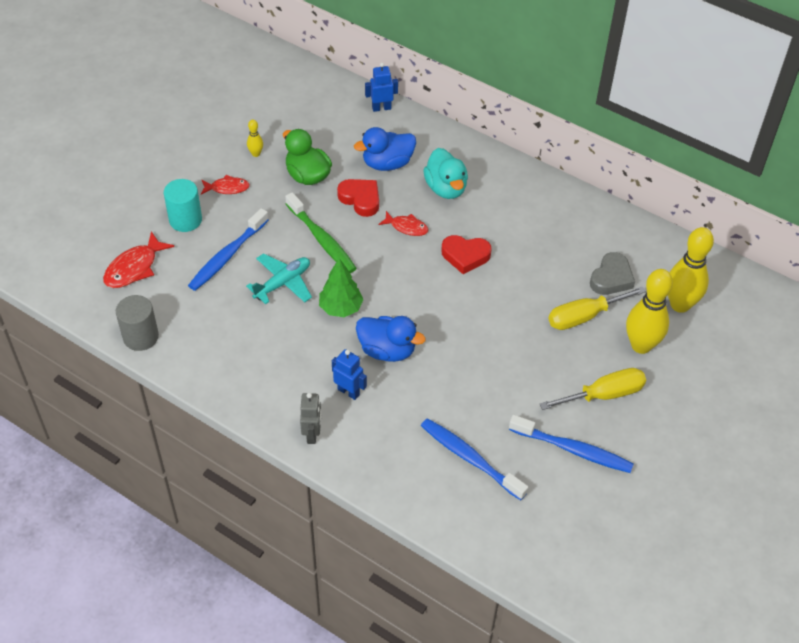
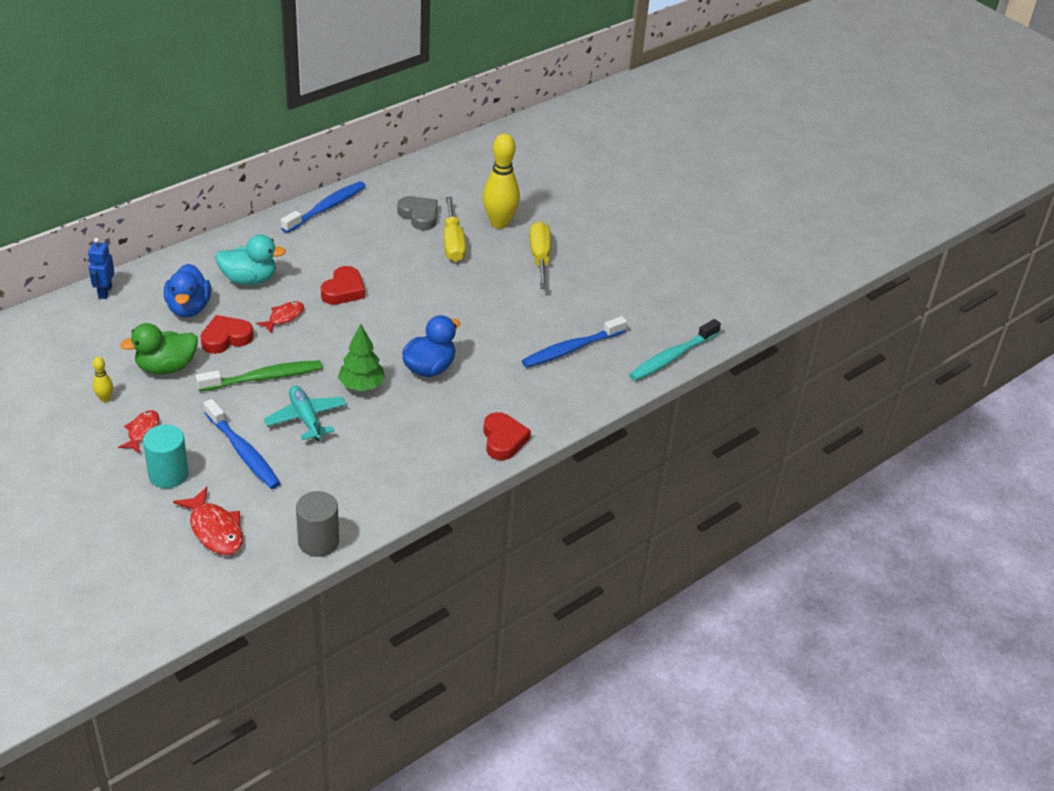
camera: 75 degrees left, 10 degrees down
(312, 434) = (503, 440): grey robot -> red heart
(348, 392) = (465, 404): blue robot -> none
(501, 555) = (672, 357): none -> turquoise toothbrush
(573, 450) = (587, 290): blue toothbrush -> blue toothbrush (326, 208)
(680, 305) = (468, 190): yellow bowling pin -> none

